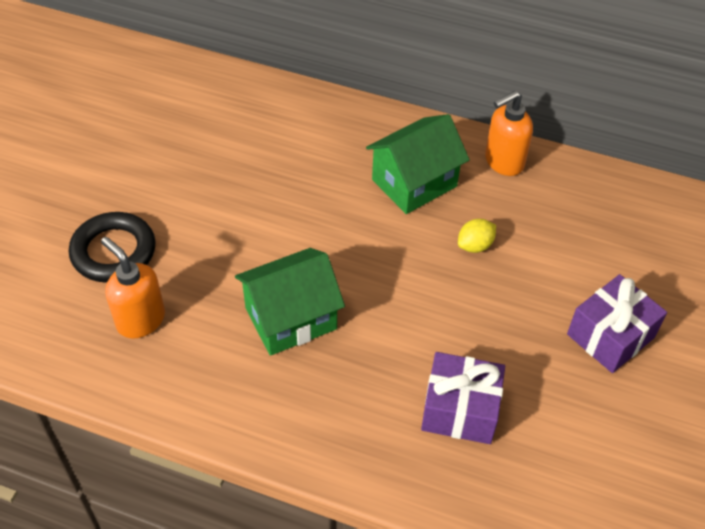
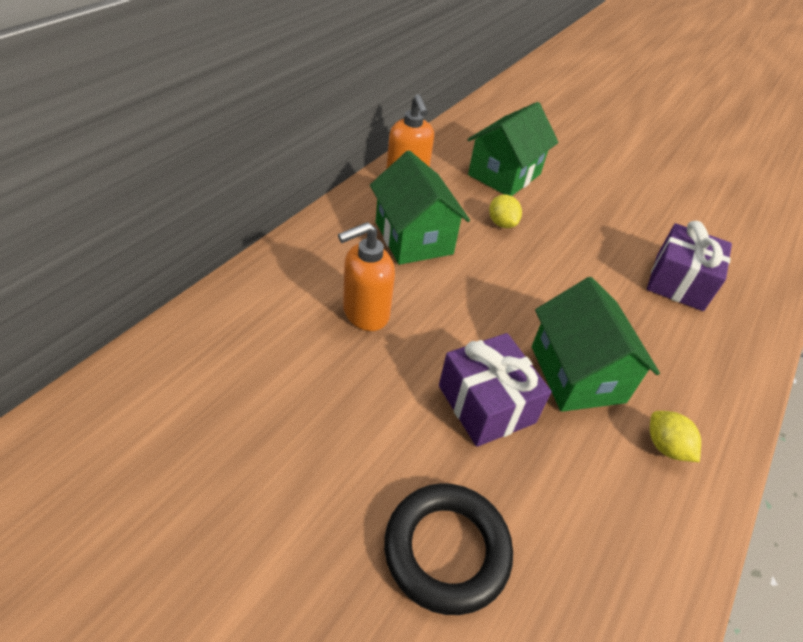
camera: 80 degrees left, 5 degrees down
(140, 320) = (571, 531): orange soap dispenser -> orange soap dispenser (365, 313)
(232, 384) = (665, 446): none -> yellow lemon
(566, 239) = (504, 174): none -> green house
(610, 336) = (603, 185): purple gift -> purple gift (486, 404)

